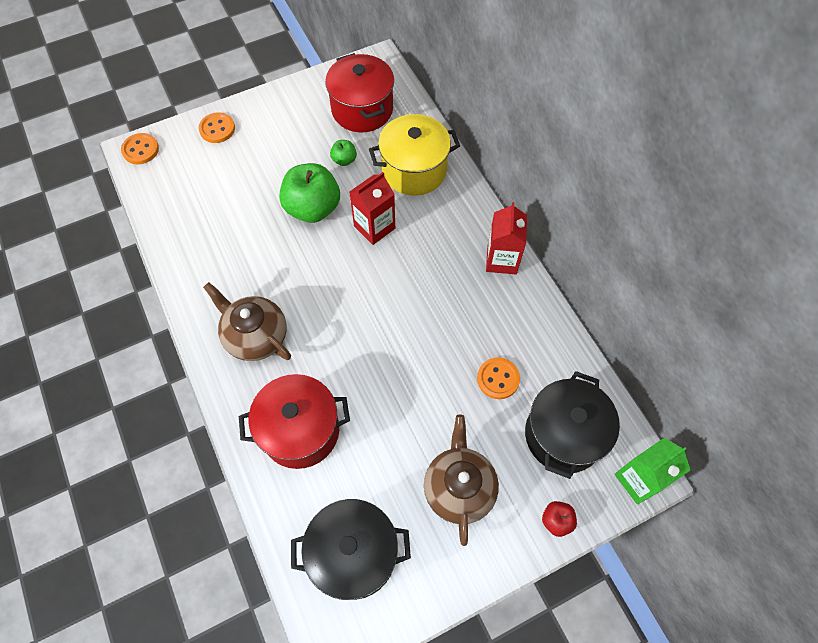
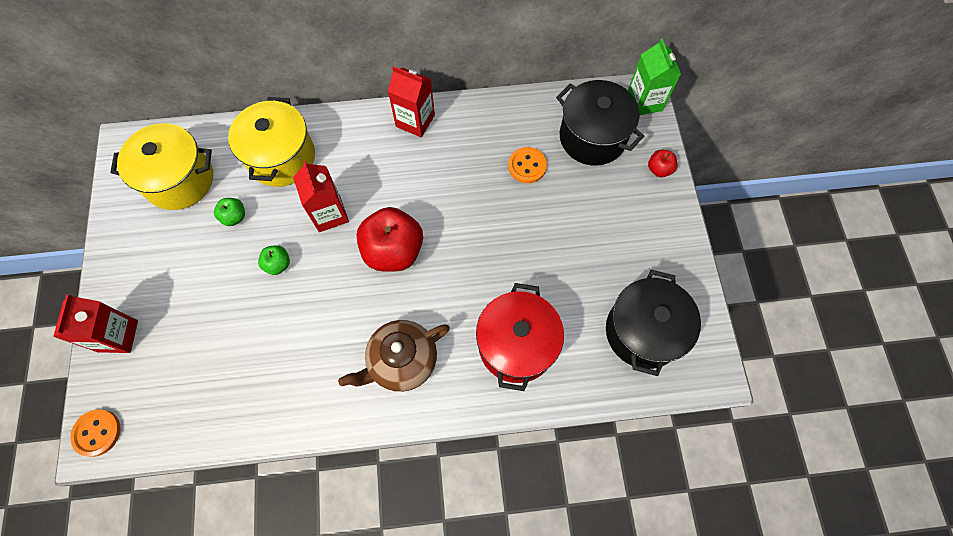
camera: 70 degrees left, 5 degrees up
(217, 129) = (118, 336): orange button -> red carton
(313, 208) = (278, 264): green apple -> green apple, size x0.46
(358, 291) = (393, 251): none -> red apple
(362, 109) = (180, 180): red pot -> yellow pot
(459, 487) = (611, 230): brown teapot -> none

